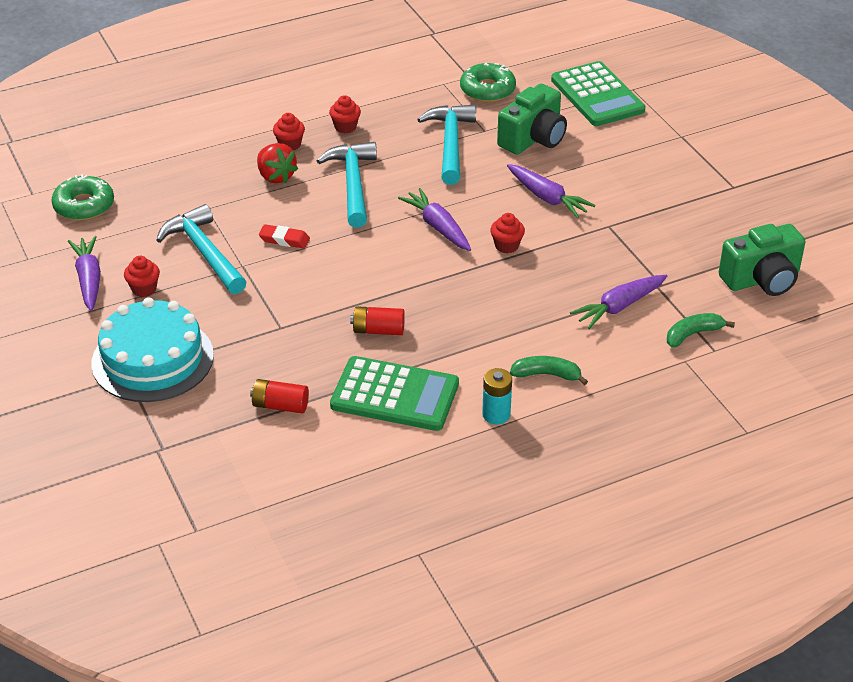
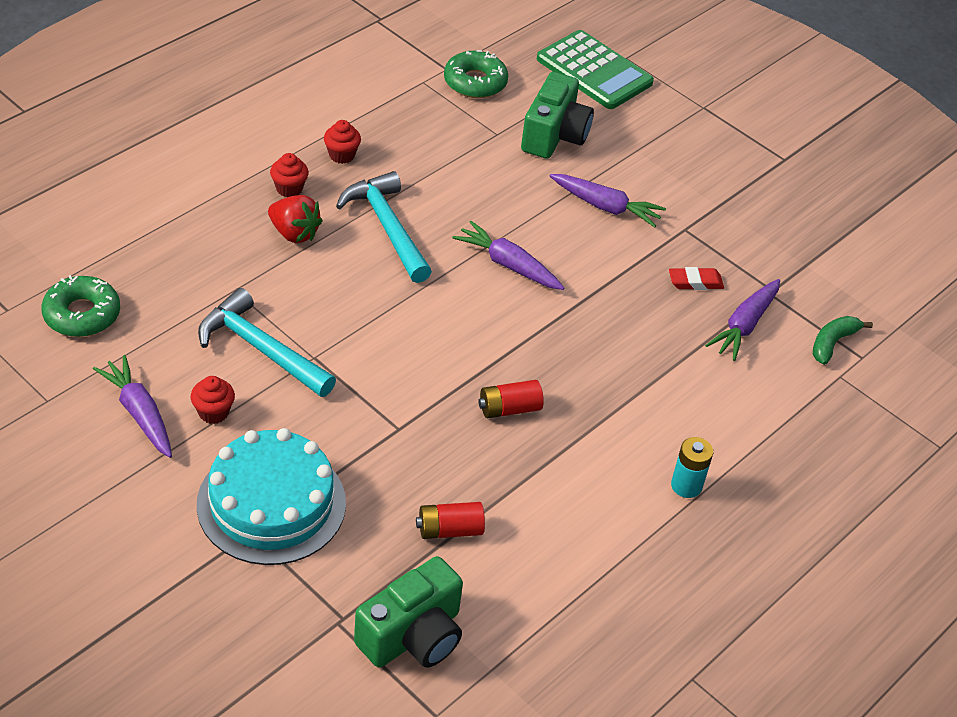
camera: 25 degrees left, 5 degrees up
(284, 240) = (346, 314): red eraser -> red eraser (695, 282)
(395, 395) = (568, 486): green calculator -> none
(450, 144) = (469, 157): turquoise hammer -> none
(506, 246) = (593, 274): red cupcake -> none
(546, 375) = (713, 424): green banana -> none
(762, 279) = (866, 264): green camera -> green camera (413, 636)

